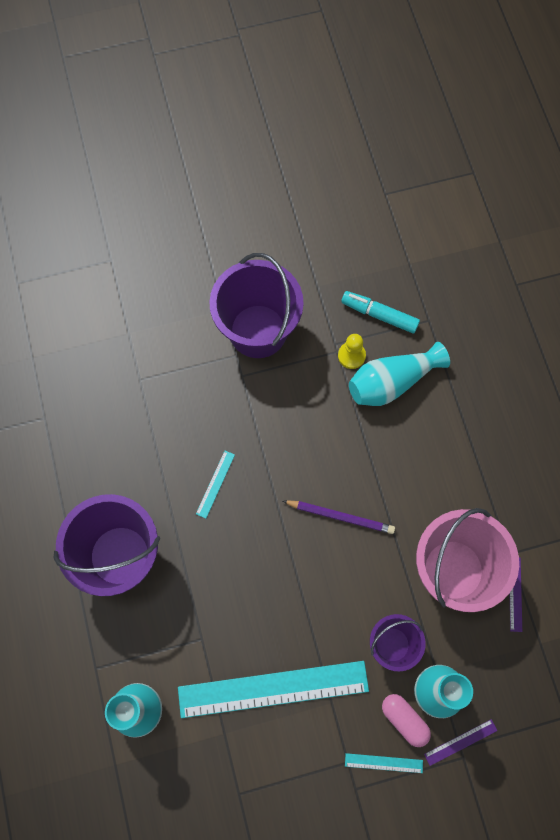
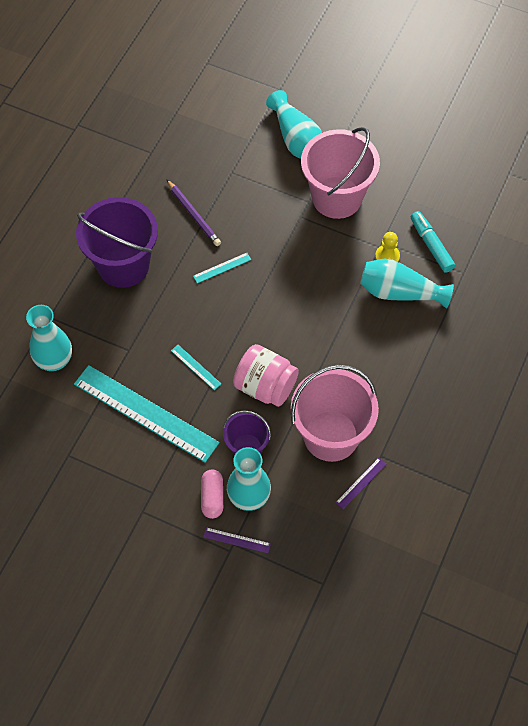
camera: 40 degrees right, 10 degrees down
(170, 299) = (296, 139): none -> turquoise vase
(258, 331) = (337, 197): purple bucket -> pink bucket
(340, 517) = (285, 347): purple pencil -> purple pencil (193, 214)
(356, 570) = (265, 386): none -> pink jar
(383, 763) = (175, 511): turquoise ruler -> turquoise ruler (196, 367)

